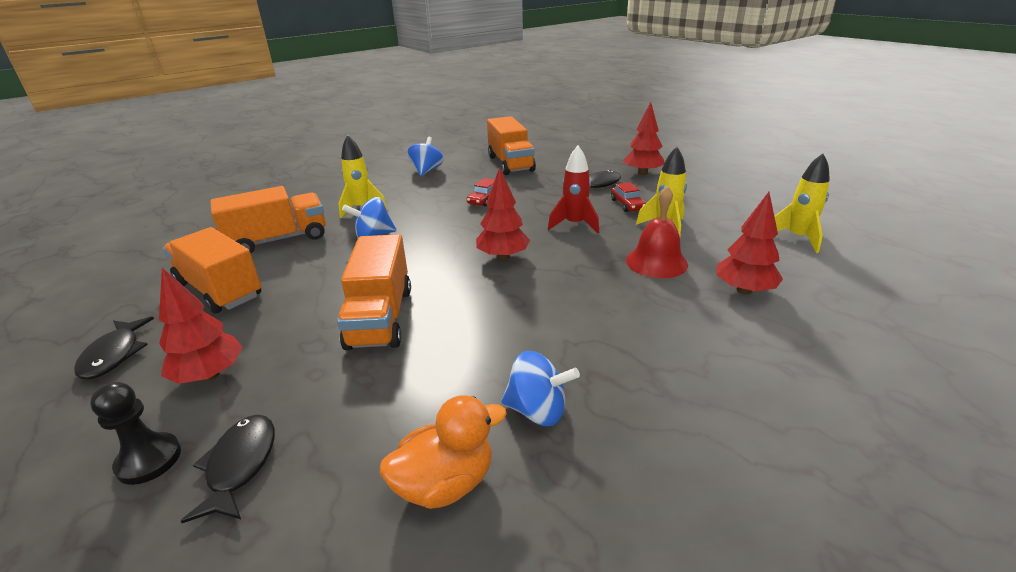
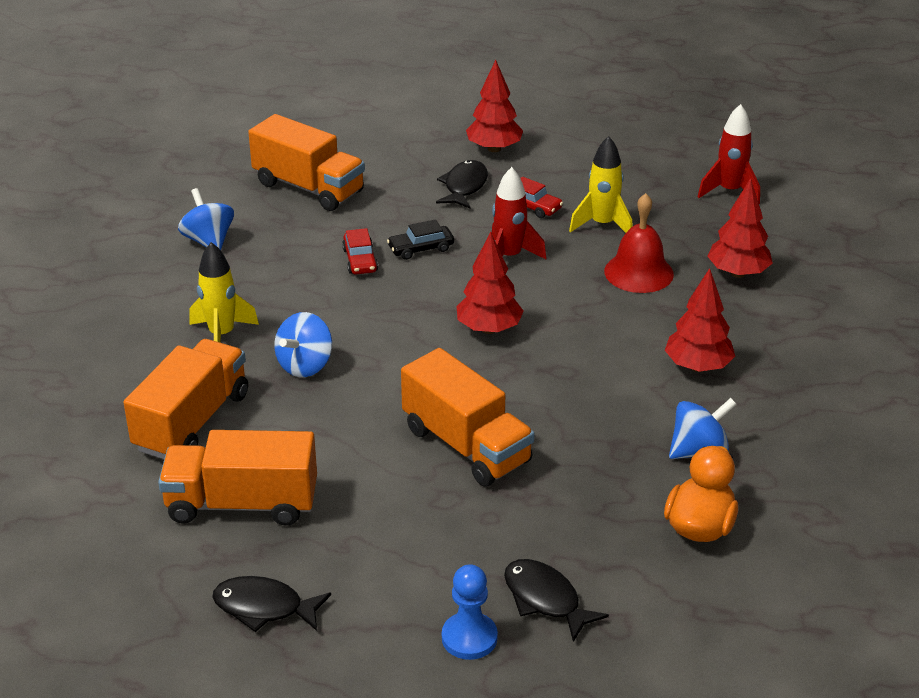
camera: 40 degrees left, 5 degrees up
(114, 355) = (264, 607): black fish -> black fish turned 150 degrees clockwise
(149, 460) = (469, 638): black pawn -> blue pawn
(210, 375) = (398, 568): red tree -> red tree (698, 367)
(527, 204) = (421, 248): none -> black car
(797, 238) = (729, 191): yellow rocket -> red rocket

